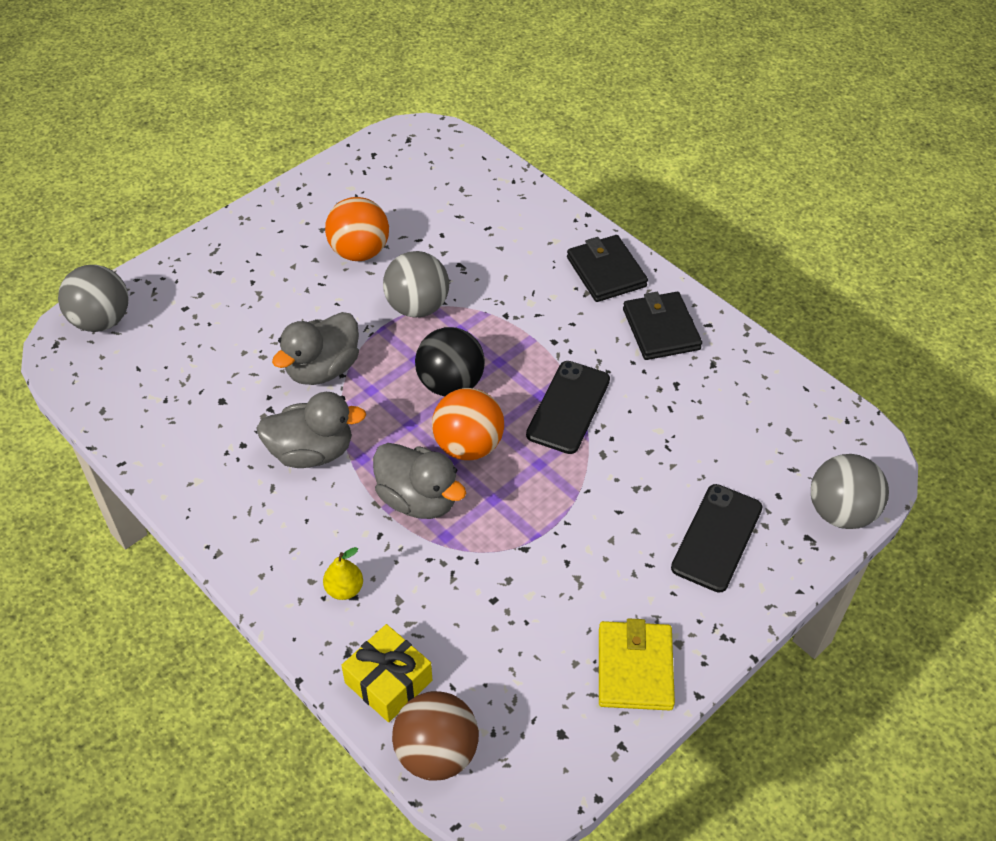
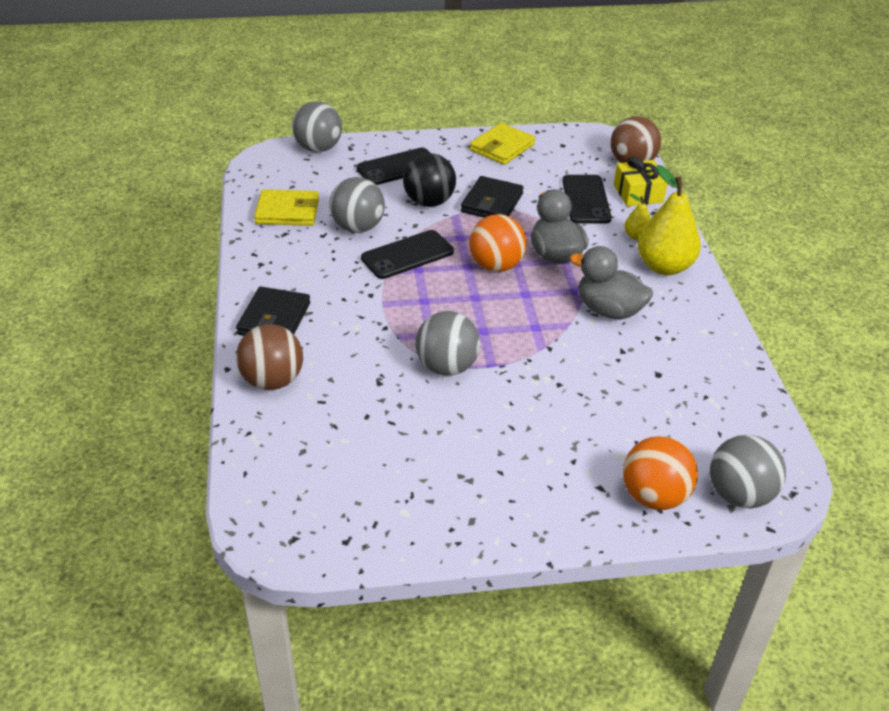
camera: 145 degrees left, 10 degrees down
(284, 554) = (664, 266): none -> yellow pear
(322, 369) = (561, 358): grey duck -> none
(359, 252) = (454, 438): orange ball -> orange ball (654, 496)
(447, 623) = (586, 200): none -> black phone
(450, 384) = (473, 304): black ball -> black ball (429, 202)
(542, 223) = (272, 381): none -> brown ball
(655, 414) = (358, 227): none -> grey ball
(661, 329) = (289, 266): black wallet -> black wallet (492, 203)
(746, 393) = (287, 211): none -> yellow wallet

